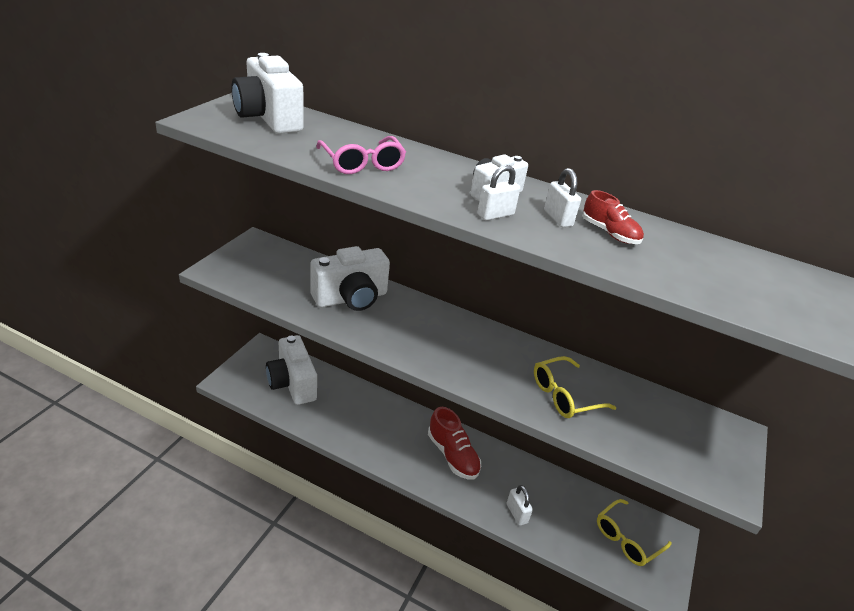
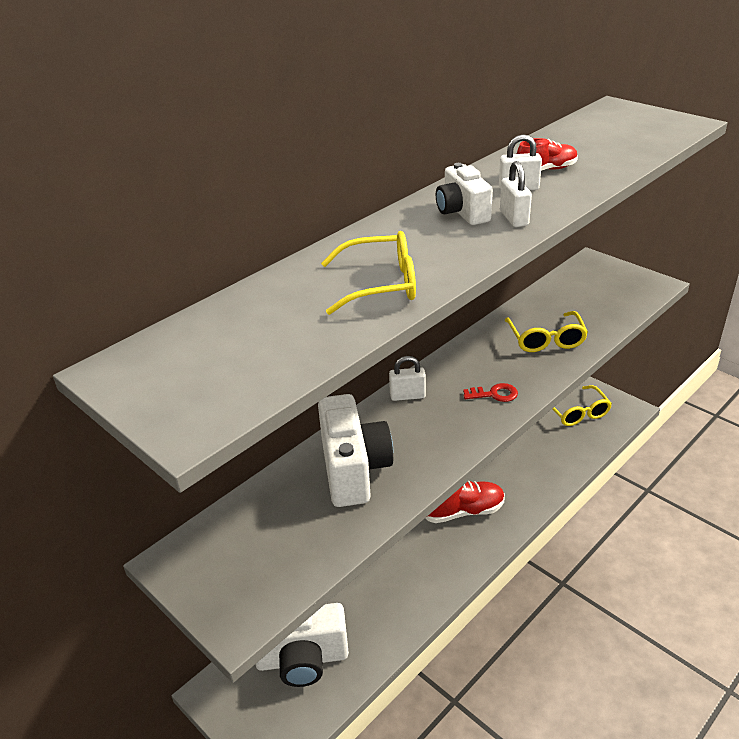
camera: 65 degrees left, 0 degrees up
(268, 118) = (206, 352): white camera -> none
(362, 164) = (381, 284): pink glasses -> yellow glasses
(465, 364) = (494, 394): none -> red key
(516, 513) = (543, 479): white padlock -> white padlock (407, 396)

